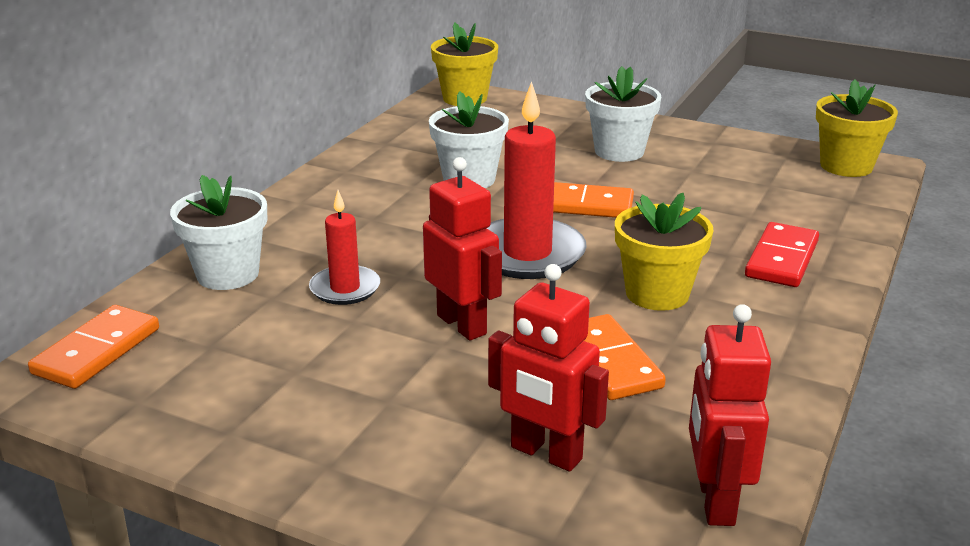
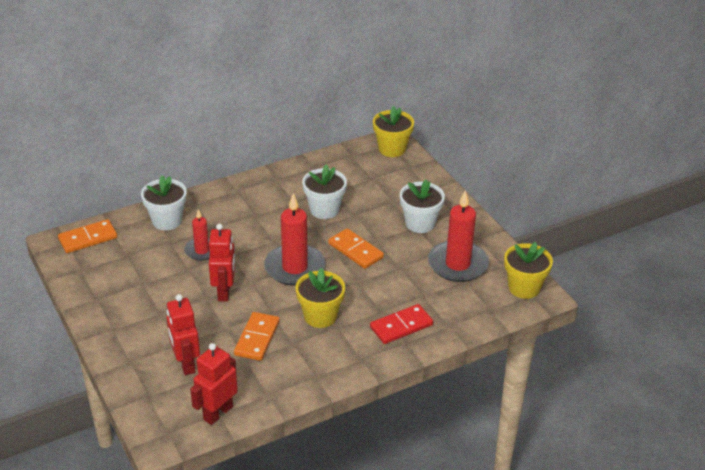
camera: 35 degrees right, 10 degrees up
(733, 172) = (457, 264): none -> red candle

